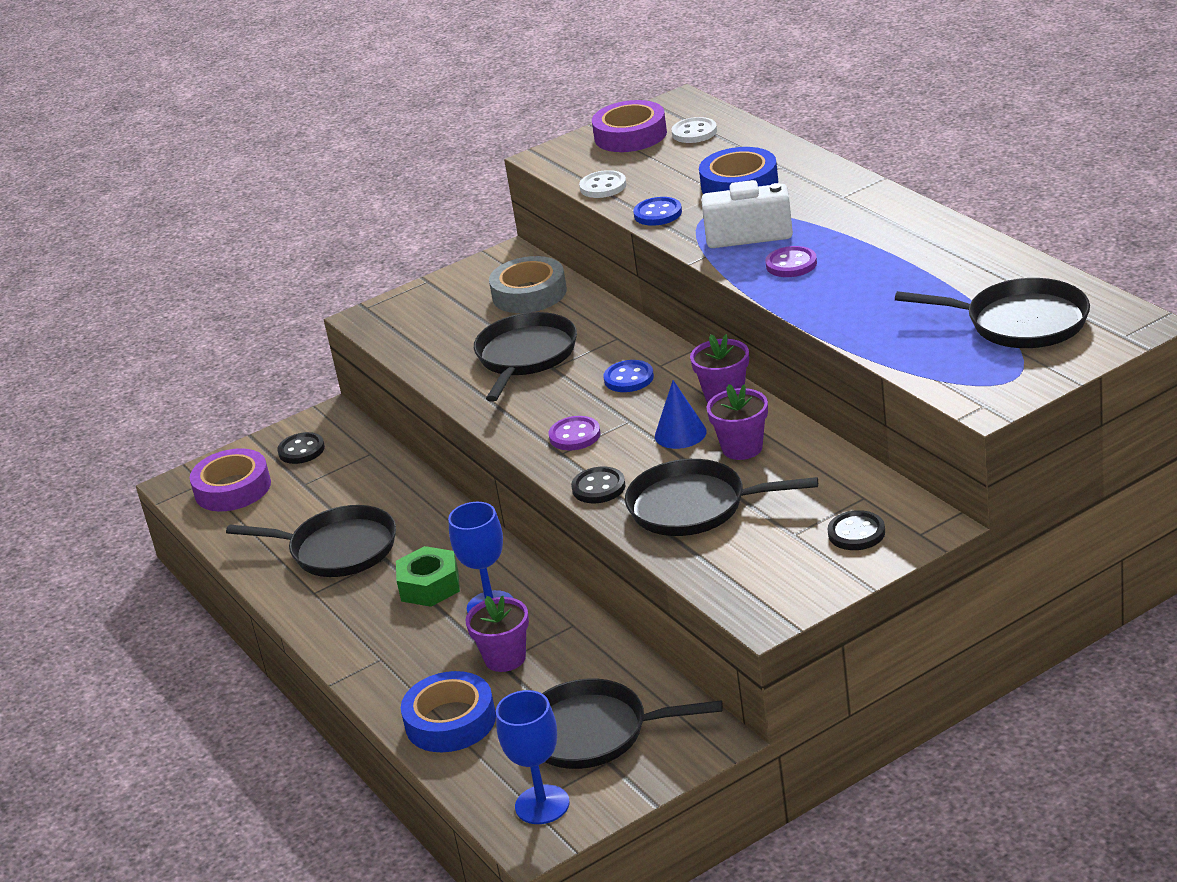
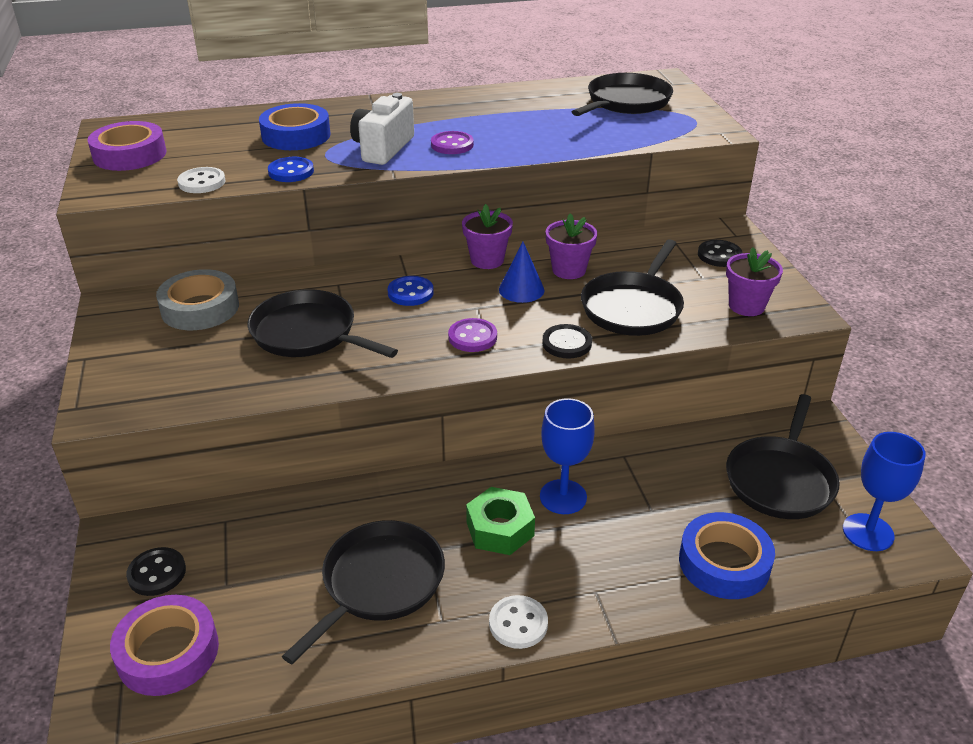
camera: 75 degrees left, 5 degrees up
(505, 658) = (648, 506): purple flower pot -> purple flower pot (746, 306)
(694, 132) = (176, 132): white button -> white button (518, 623)

